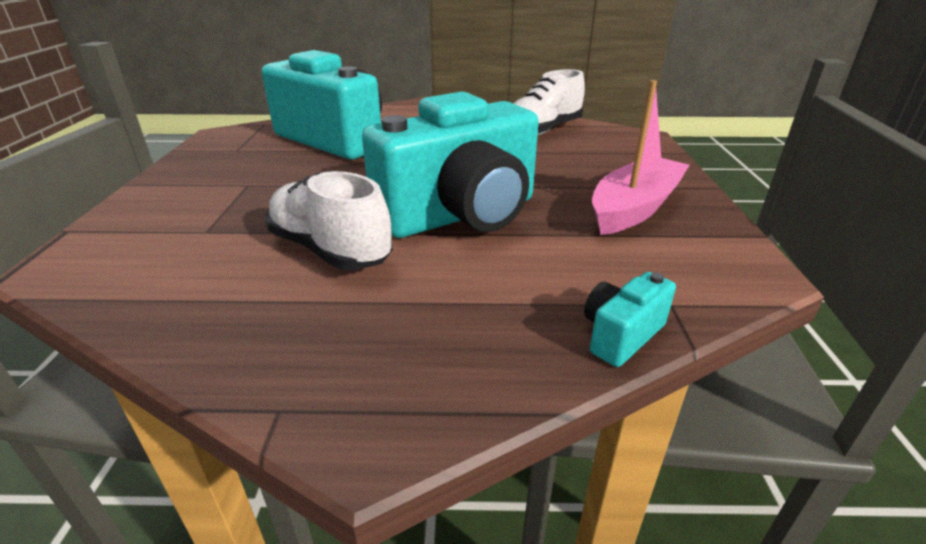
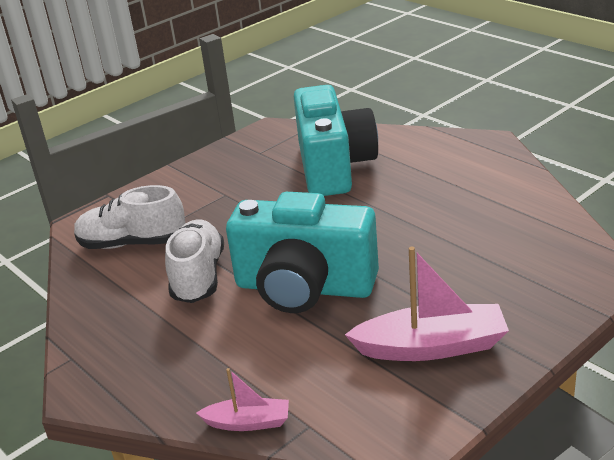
camera: 50 degrees right, 0 degrees up
(542, 131) = (517, 225): white shoe -> white shoe (132, 243)
(621, 335) = (248, 422): turquoise camera -> pink boat

